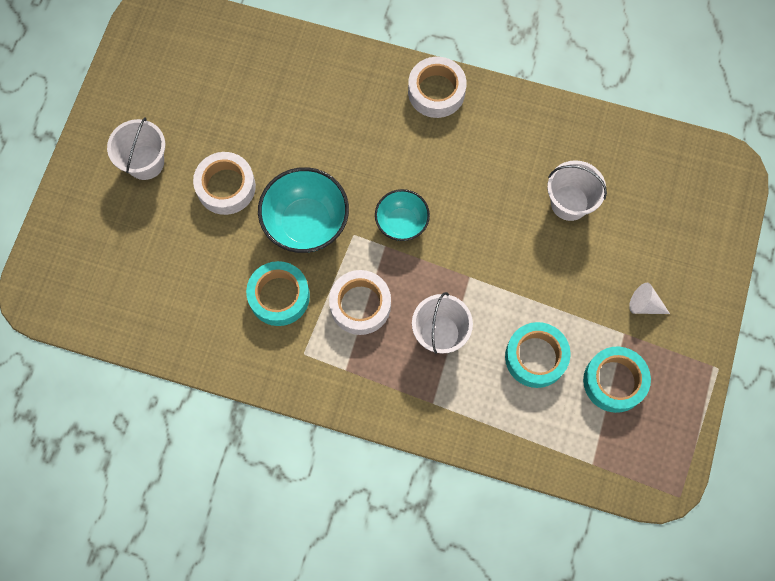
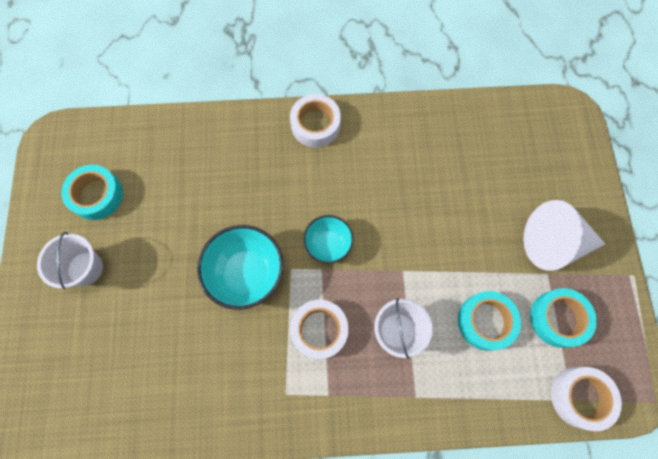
camera: 20 degrees left, 0 degrees up
(226, 187) = (165, 265): white tape -> white tape (580, 397)
(279, 296) = (245, 348): turquoise tape -> turquoise tape (97, 195)
(569, 203) = (458, 179): white bucket -> none
(644, 305) = (553, 243): white cone -> white cone, size x2.26

